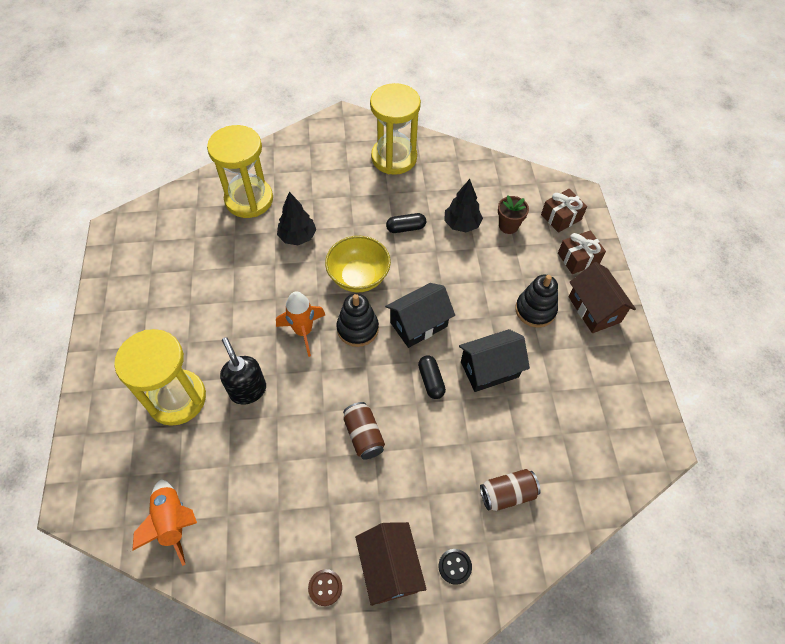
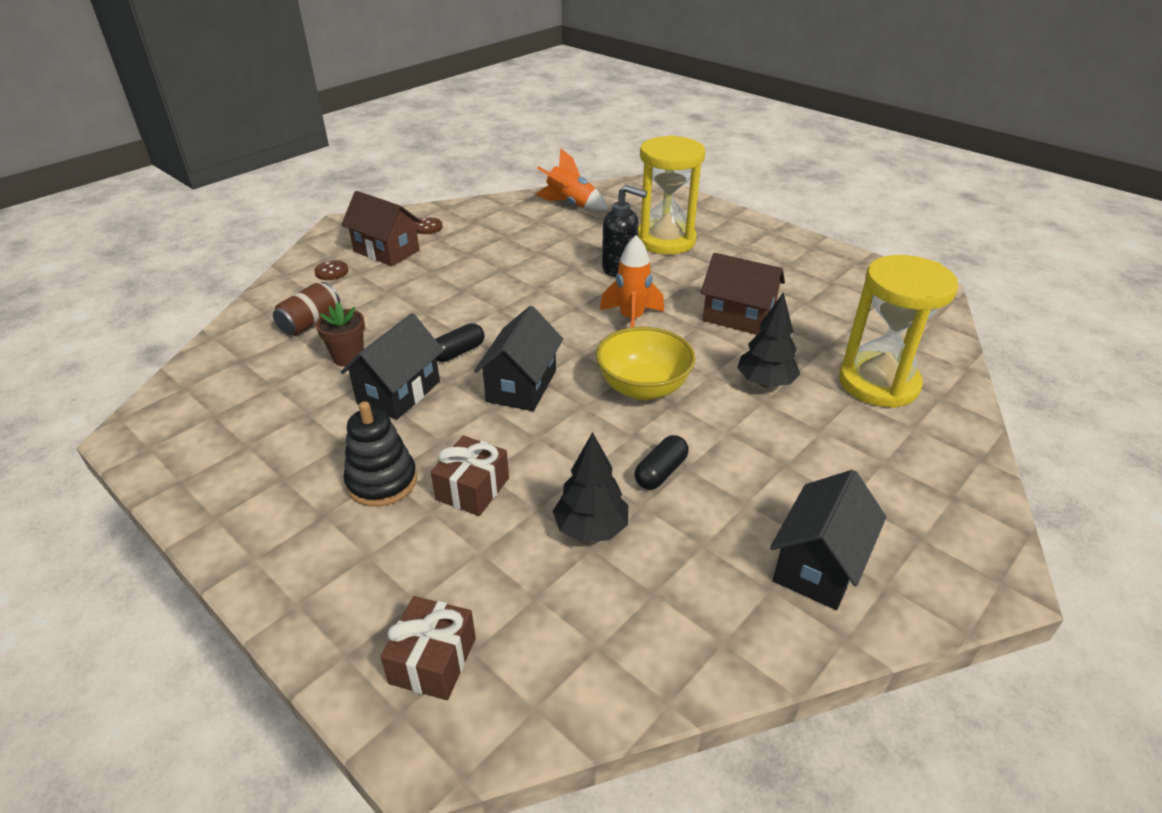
camera: 140 degrees right, 20 degrees down
(357, 328) = (582, 348): black stacking toy -> none
(363, 435) = (484, 292): brown can -> none
(394, 158) = (818, 565): yellow hourglass -> black house
(431, 381) = (458, 352): black capsule -> black capsule turned 75 degrees counterclockwise
(455, 566) = (331, 272): black button -> brown button
(508, 226) = (516, 576): brown flower pot -> brown flower pot (348, 357)
(578, 258) = (354, 598): brown gift -> brown gift (472, 489)
(594, 309) = (287, 534): brown house -> brown house (738, 317)

